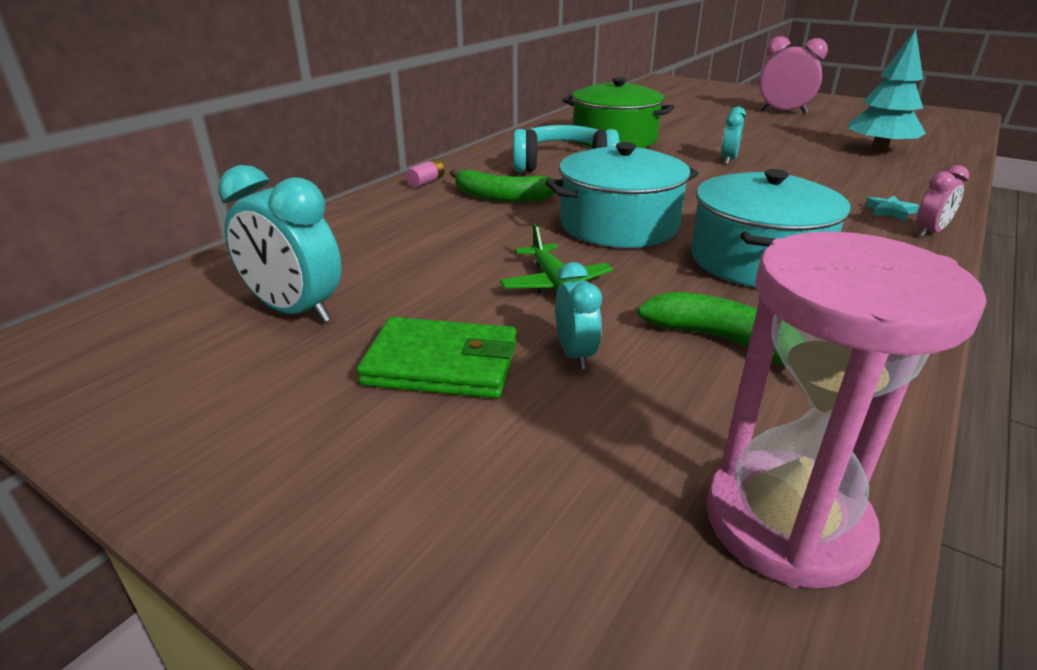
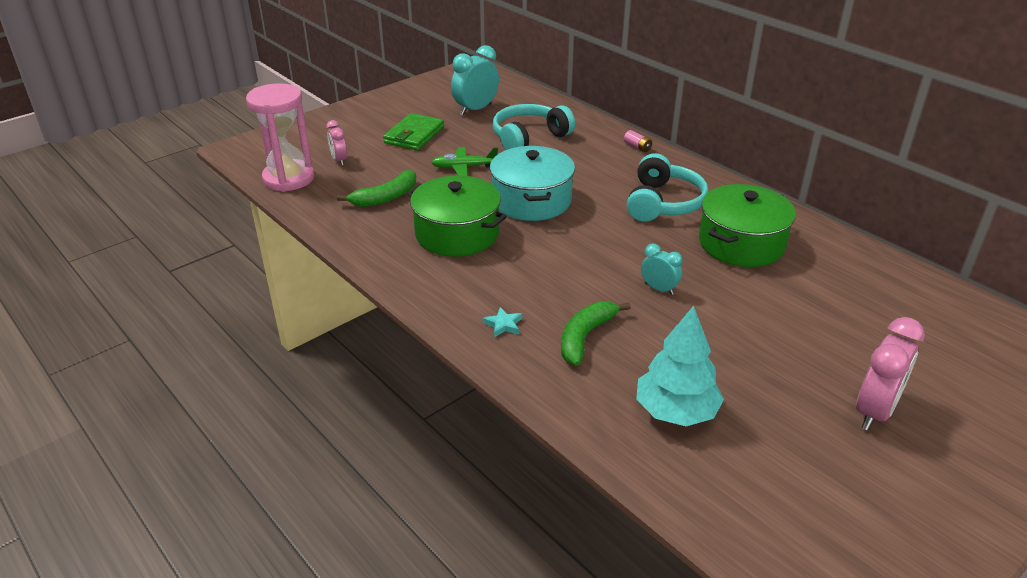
camera: 105 degrees right, 5 degrees up
(418, 247) = (529, 138): none -> turquoise headphones
(501, 197) = (598, 169): green banana -> green banana (585, 337)
(575, 354) = (401, 162): turquoise clock -> none
(757, 260) = (457, 234): turquoise pot -> green pot
(929, 232) = (458, 323): pink clock -> pink clock (339, 160)

